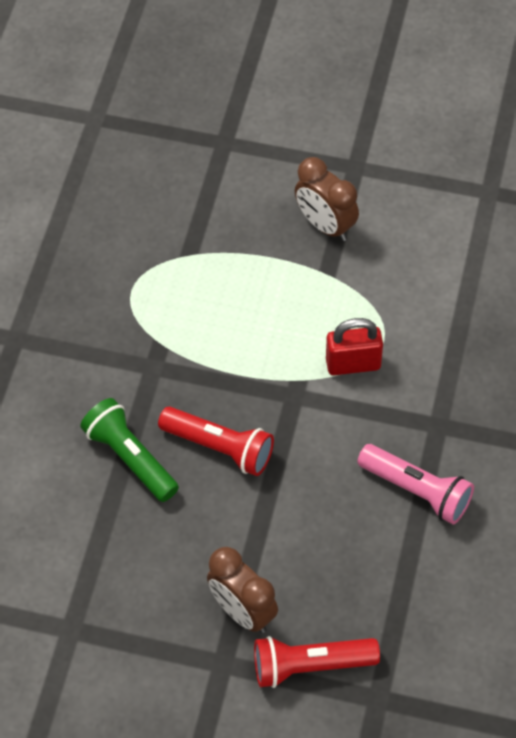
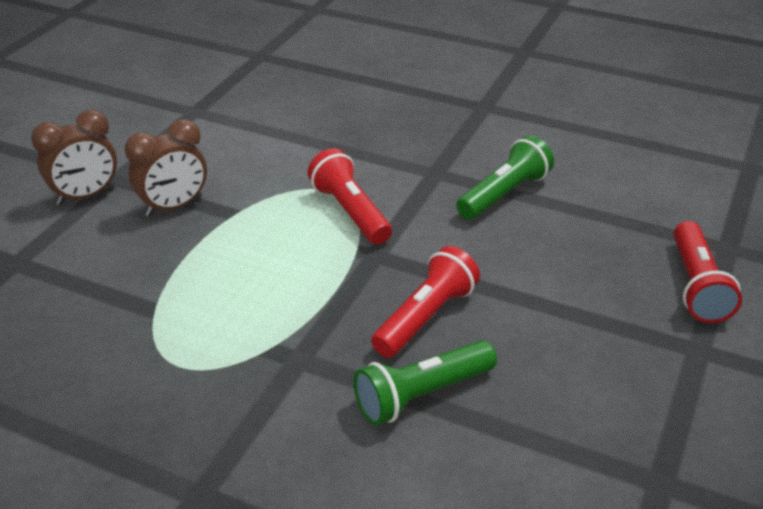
camera: 80 degrees left, 20 degrees down
(243, 611) = (635, 326): brown clock -> brown clock (86, 196)
(353, 364) = (350, 212): red padlock -> red flashlight
(417, 491) = (504, 194): pink flashlight -> green flashlight

